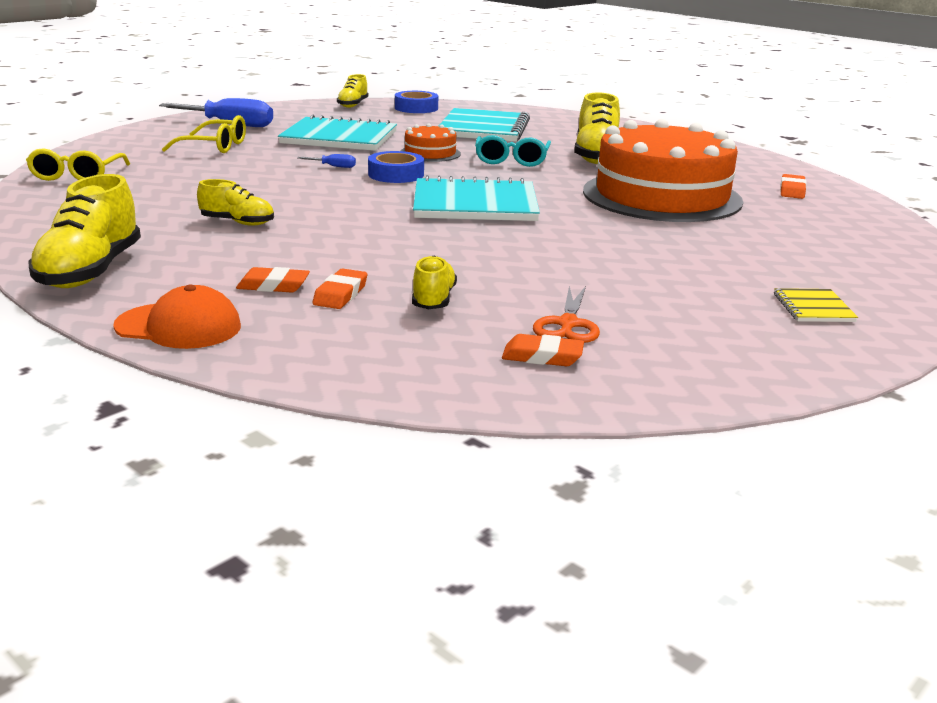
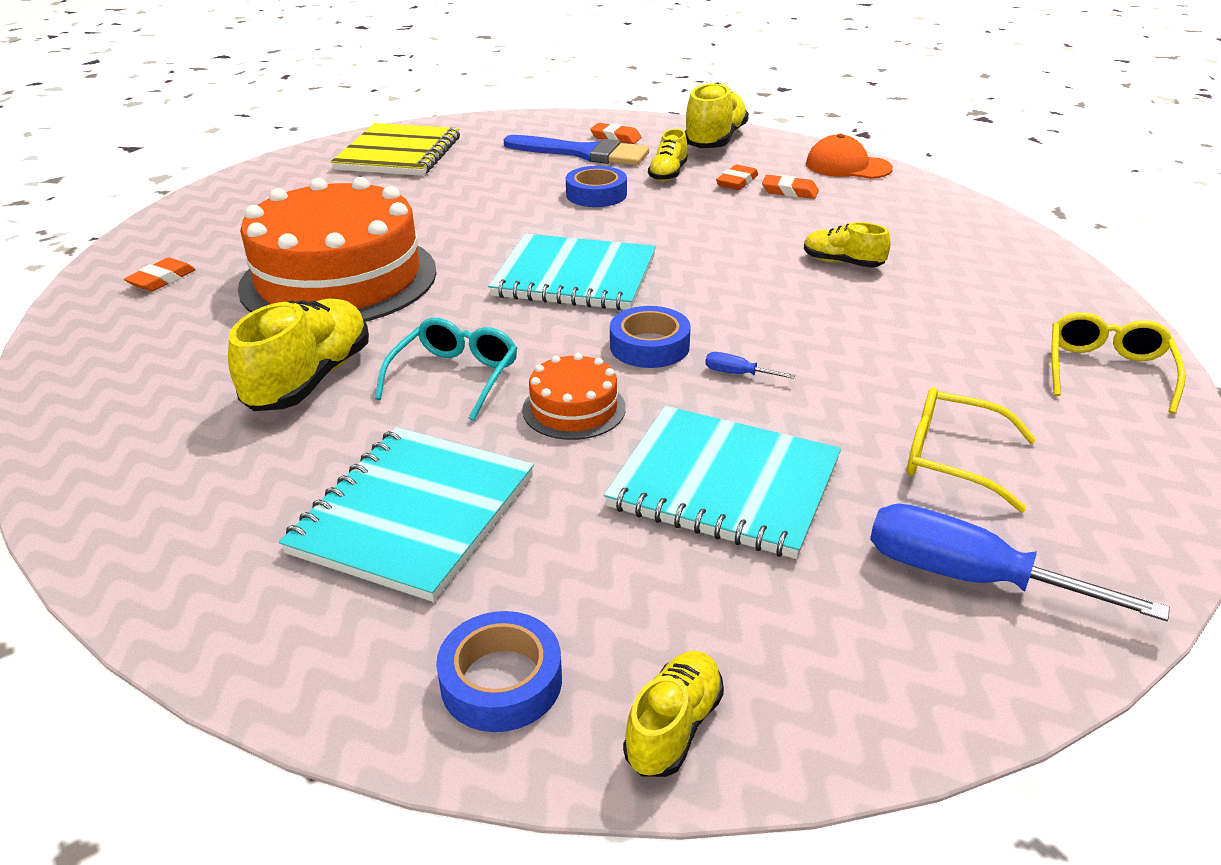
camera: 165 degrees left, 10 degrees up
(90, 271) = (946, 212): yellow shoe -> yellow shoe (714, 141)
(507, 270) = (596, 194): none -> blue tape
(567, 324) = (584, 153): orange scissors -> blue brush
(813, 308) = (399, 154): yellow notebook -> yellow notebook, size x2.18

